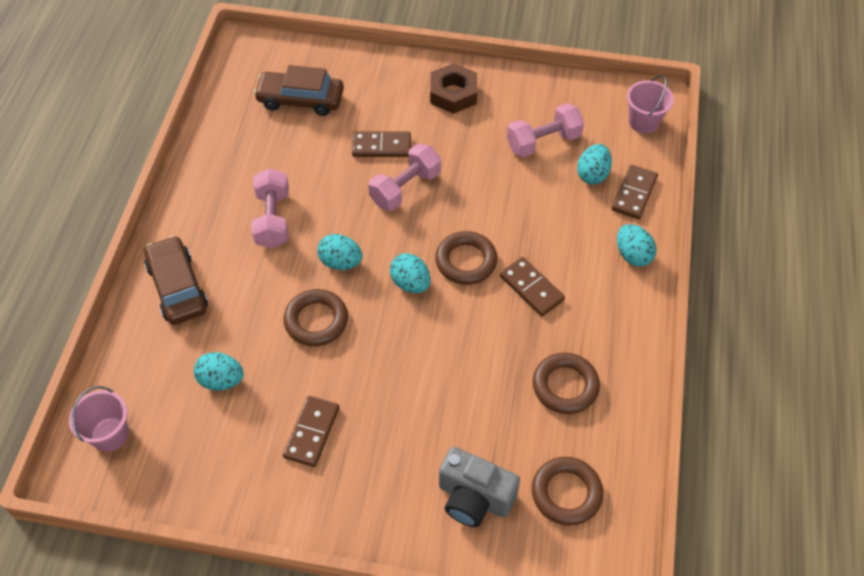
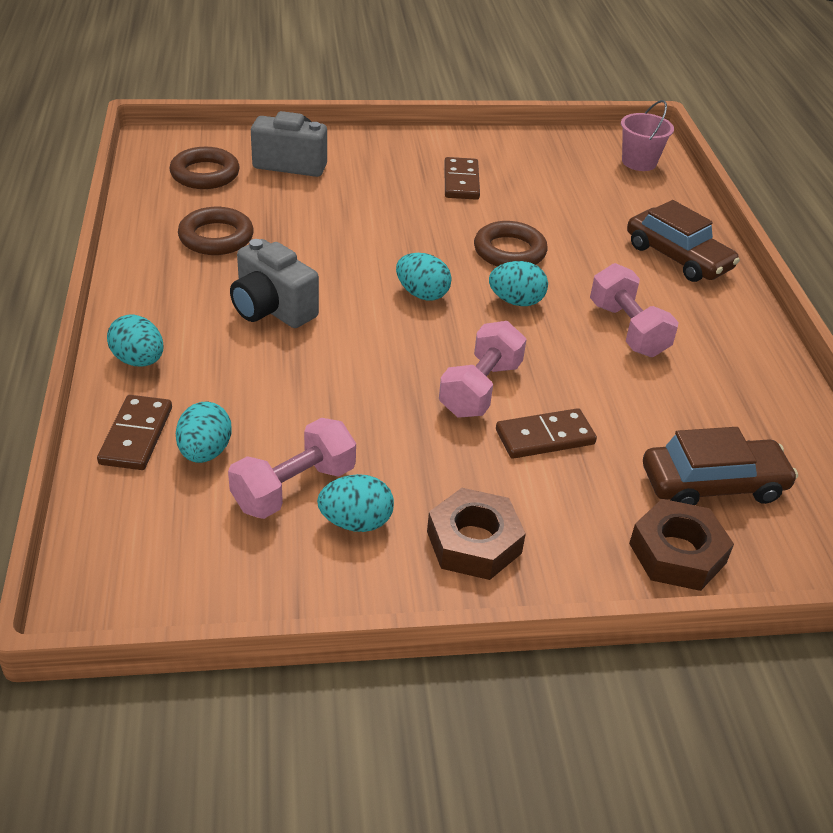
camera: 160 degrees right, 15 degrees down
(221, 380) = (571, 201): turquoise egg -> turquoise egg (356, 522)
(348, 68) = (677, 553): none -> brown nut
(466, 261) = (363, 323): brown ring -> none
(531, 288) = (272, 309): brown domino -> grey camera
(643, 122) = (117, 555): pink bucket -> none

